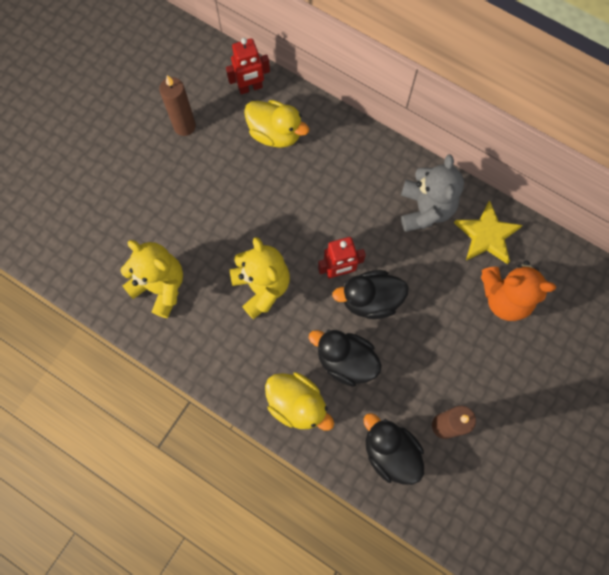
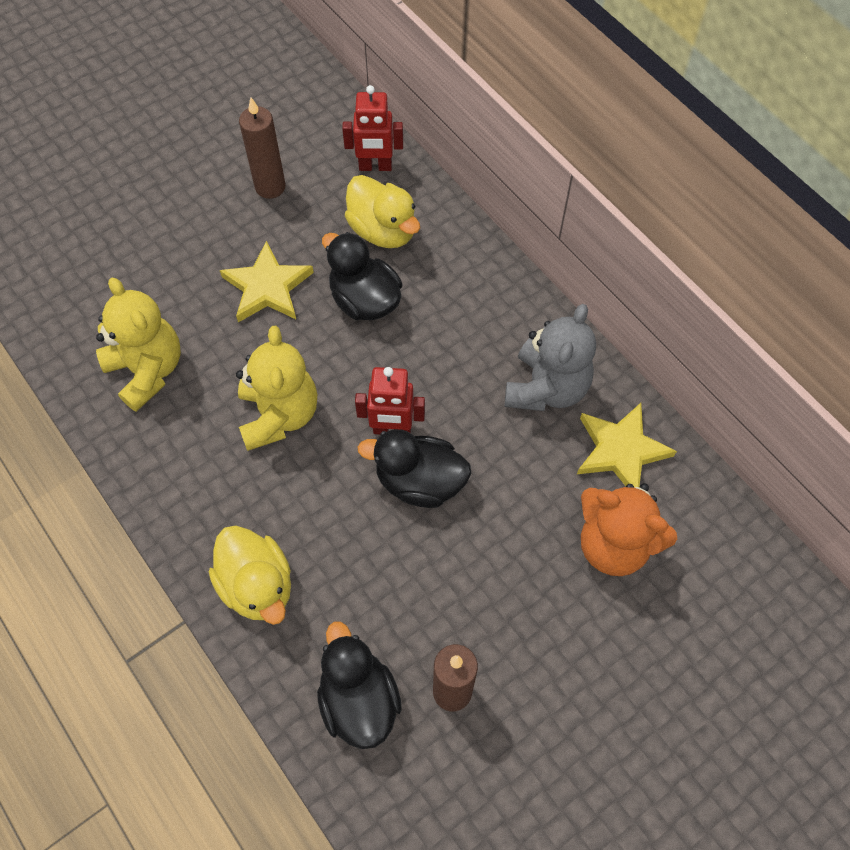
camera: 20 degrees right, 10 degrees down
(215, 200) = (267, 287): none -> yellow star
(345, 361) = (350, 551): black duck -> black duck (364, 300)

